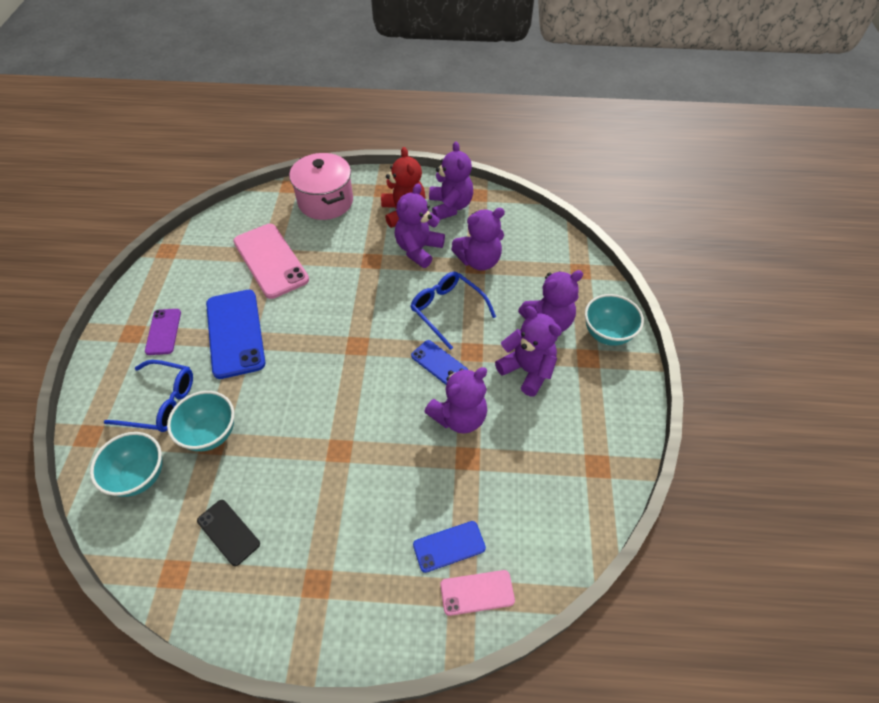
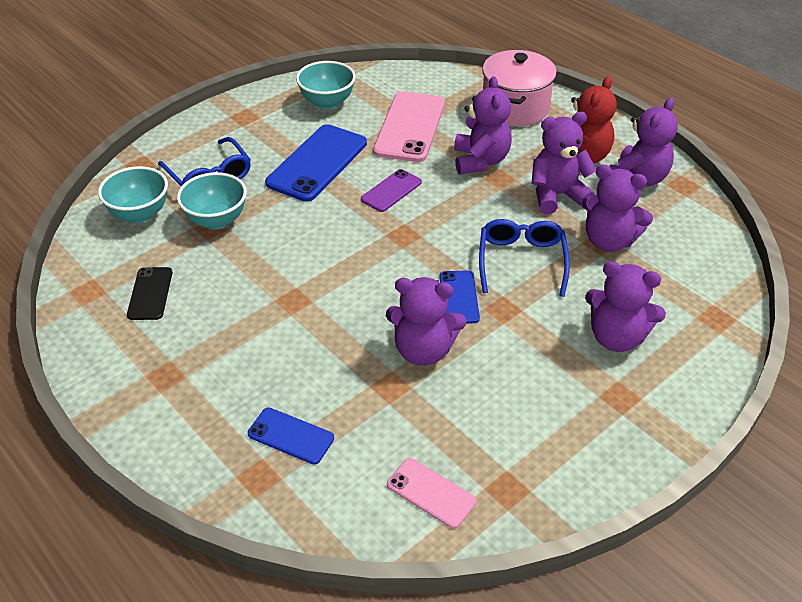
camera: 45 degrees right, 10 degrees down
(163, 332) = (267, 129): purple phone -> purple phone (391, 191)
(477, 592) = (270, 487): pink phone -> pink phone (431, 493)
(527, 370) = (539, 361): purple teddy bear -> purple teddy bear (480, 161)
(607, 334) = (672, 392): turquoise bowl -> turquoise bowl (327, 102)

